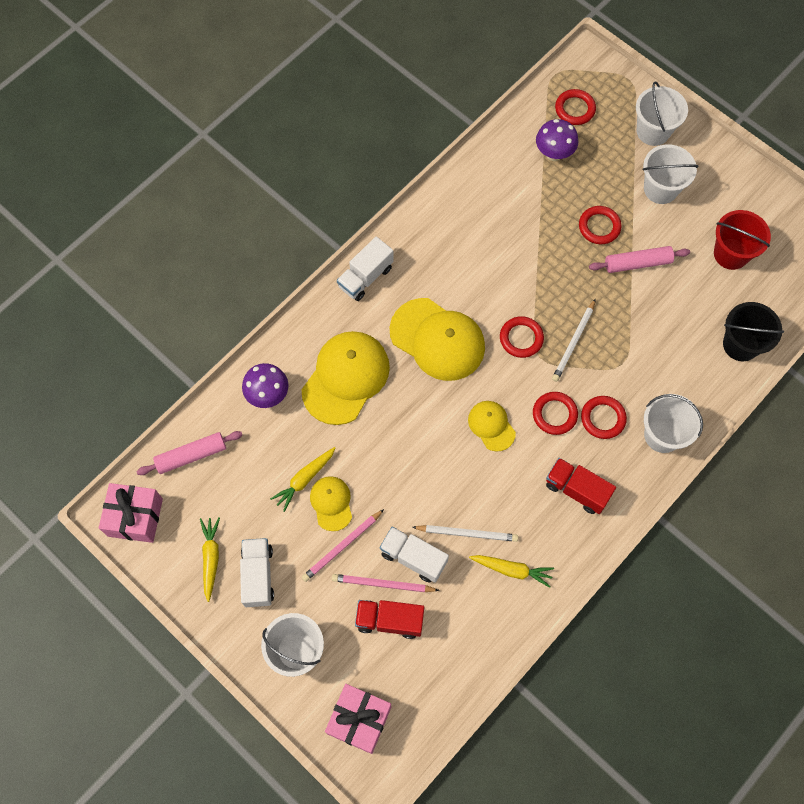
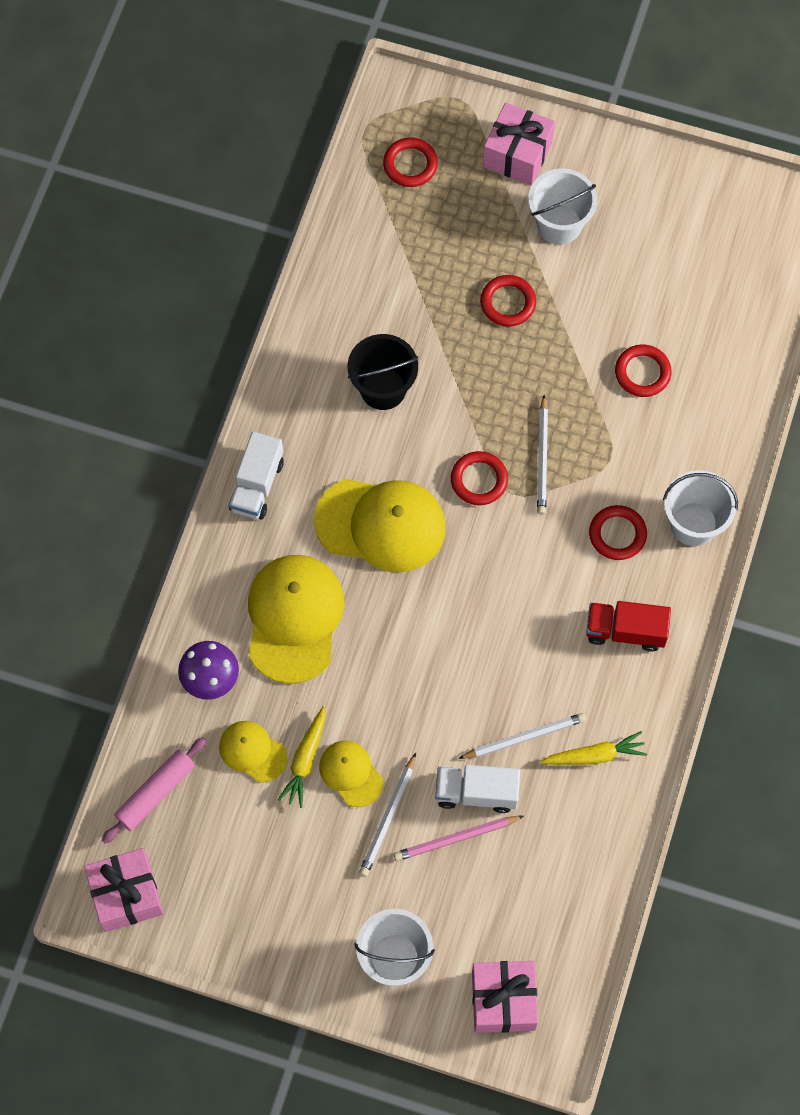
camera: 25 degrees left, 0 degrees up
(211, 558) = (241, 900): yellow carrot -> none
(258, 576) = (307, 895): white truck -> none
(342, 546) = (388, 817): pink pencil -> white pencil
(390, 620) = (484, 875): red truck -> none
(491, 426) = (493, 600): yellow cap -> yellow cap (252, 751)
(554, 153) = (411, 233): purple mushroom -> none
(554, 414) = (560, 554): red ring -> red ring (642, 373)
(637, 263) = (573, 329): pink rolling pin -> none
(653, 131) = (517, 154): white bucket -> pink gift
(731, 254) = (677, 271): red bucket -> none
(741, 344) = (735, 377): black bucket -> black bucket (383, 389)

